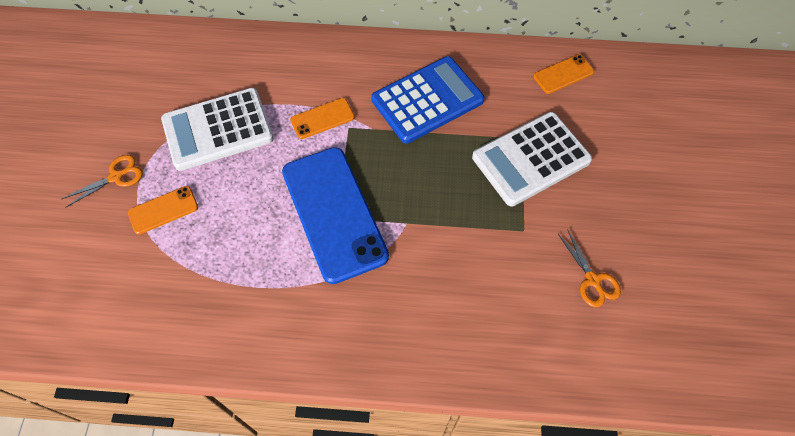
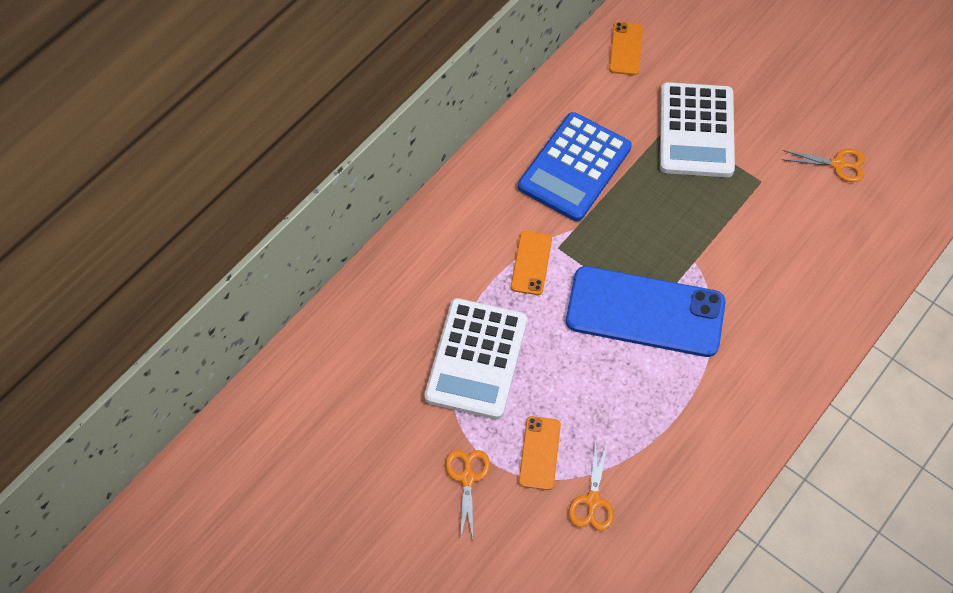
camera: 55 degrees left, 0 degrees up
(142, 267) = (592, 501): none -> orange scissors
(427, 100) = (574, 167): blue calculator -> blue calculator turned 150 degrees counterclockwise

